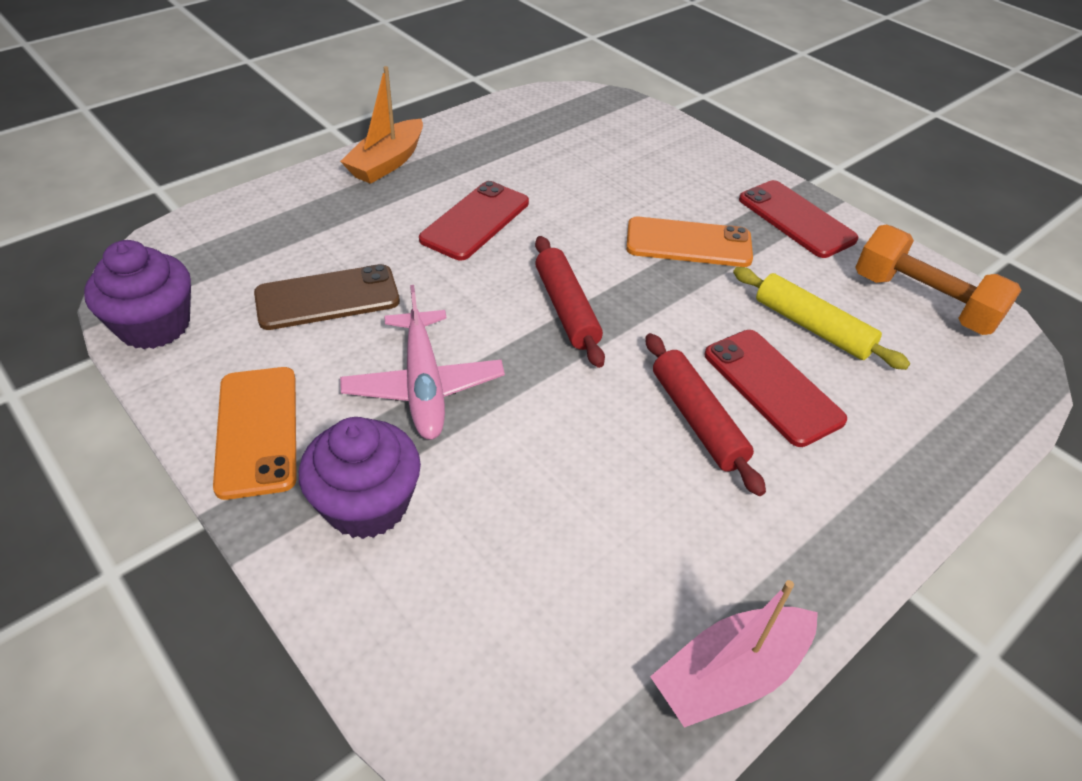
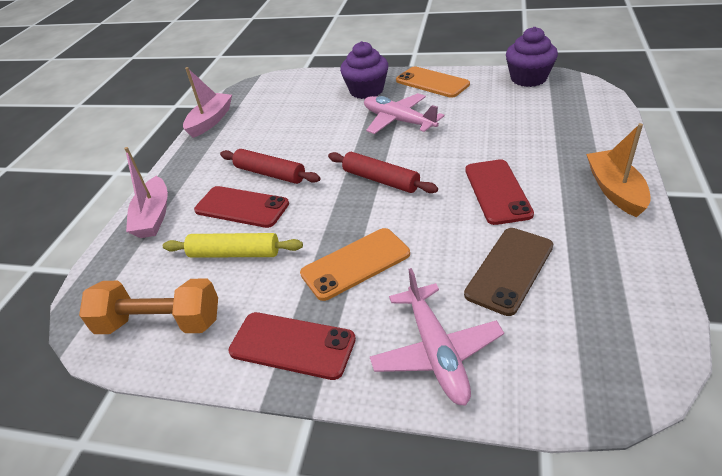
camera: 150 degrees right, 5 degrees down
(327, 298) = (491, 120): brown phone -> brown phone (510, 270)
(686, 161) = (436, 351): none -> pink plane
(915, 458) = (153, 216): none -> pink boat

